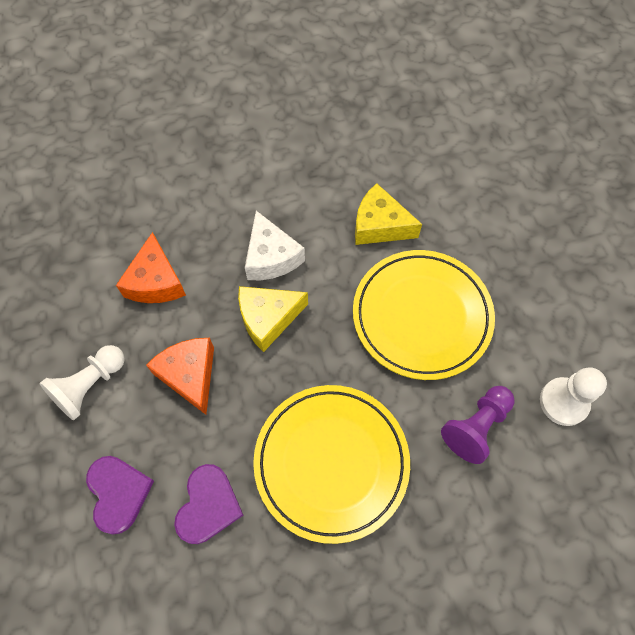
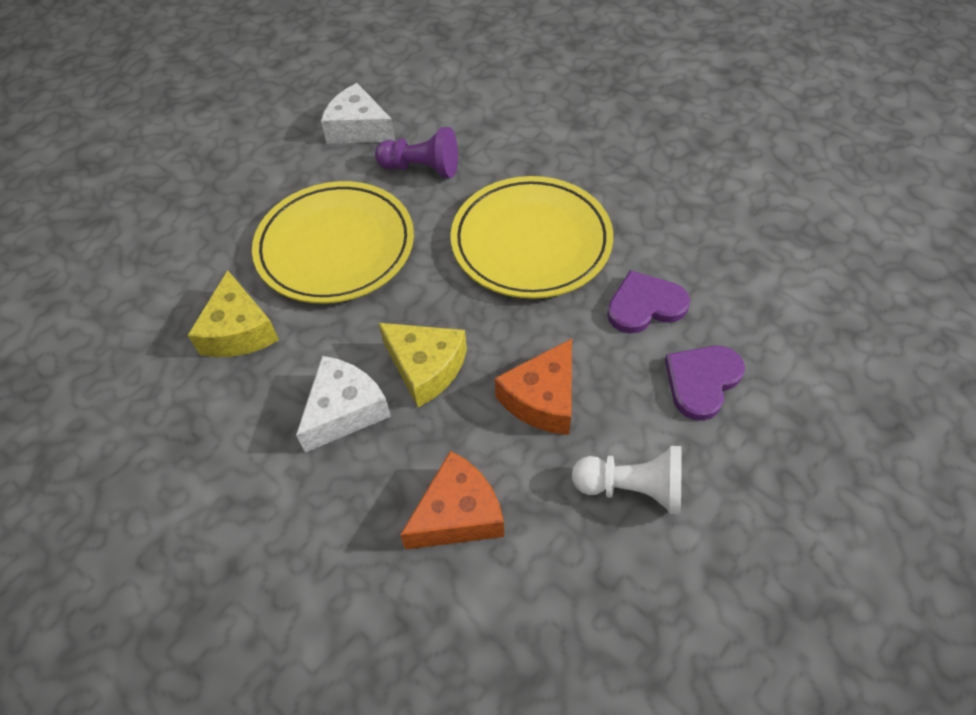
camera: 120 degrees left, 10 degrees down
(563, 402) = (358, 129): white pawn -> white cheese

